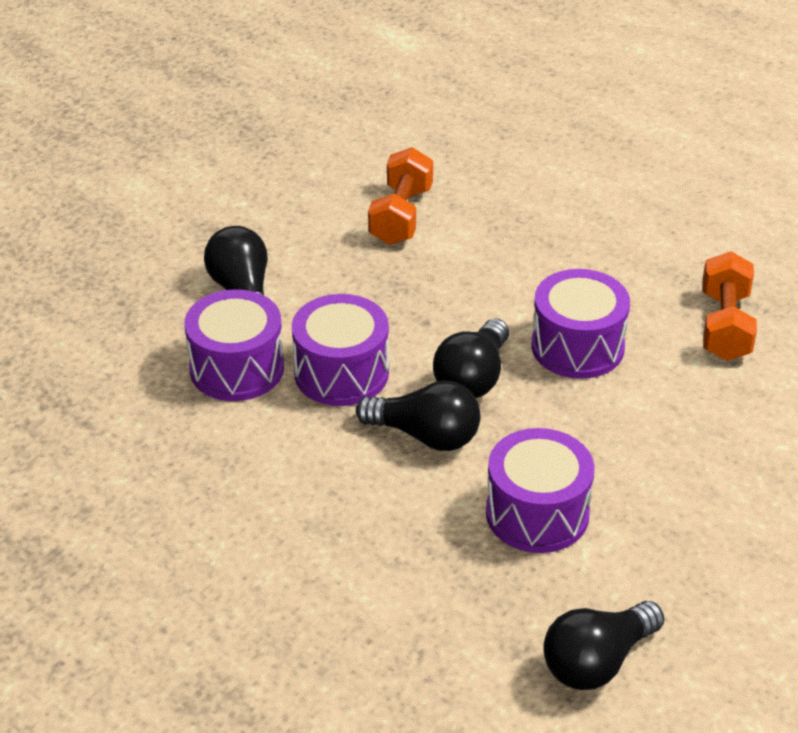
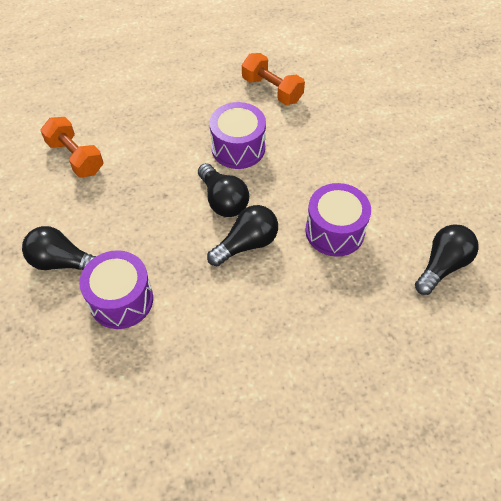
camera: 55 degrees left, 15 degrees up
(341, 373) = (169, 253): purple drum -> none
(597, 662) = (442, 265): black light bulb -> black light bulb turned 135 degrees counterclockwise

